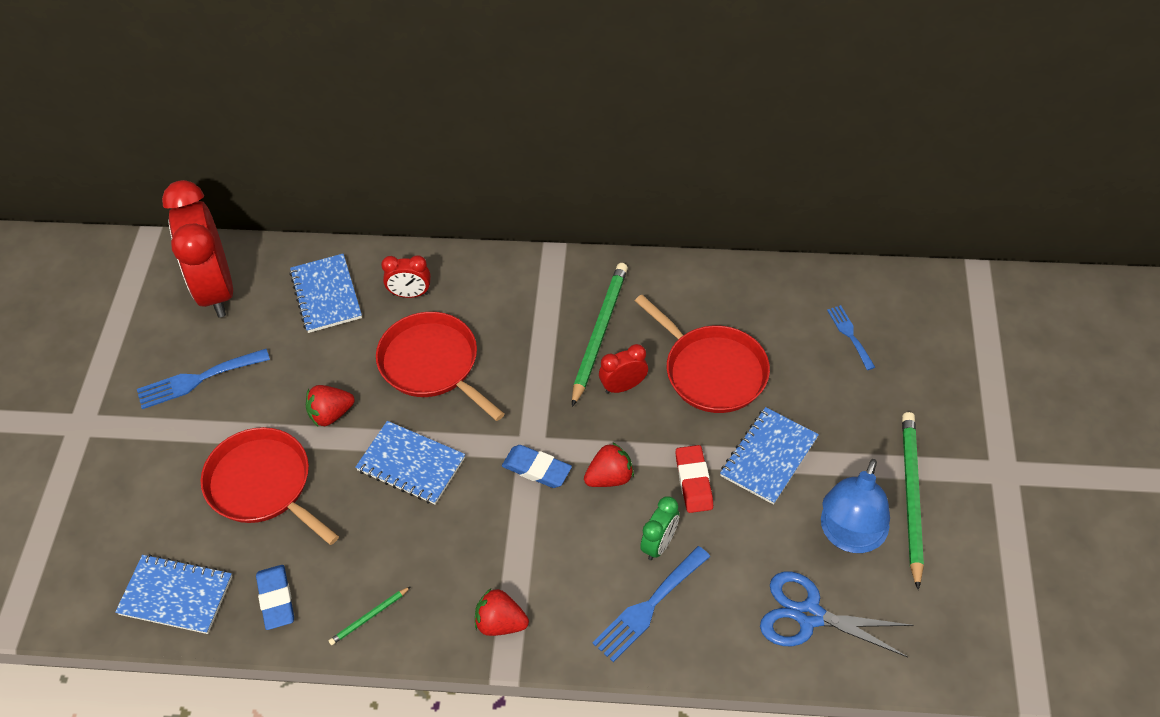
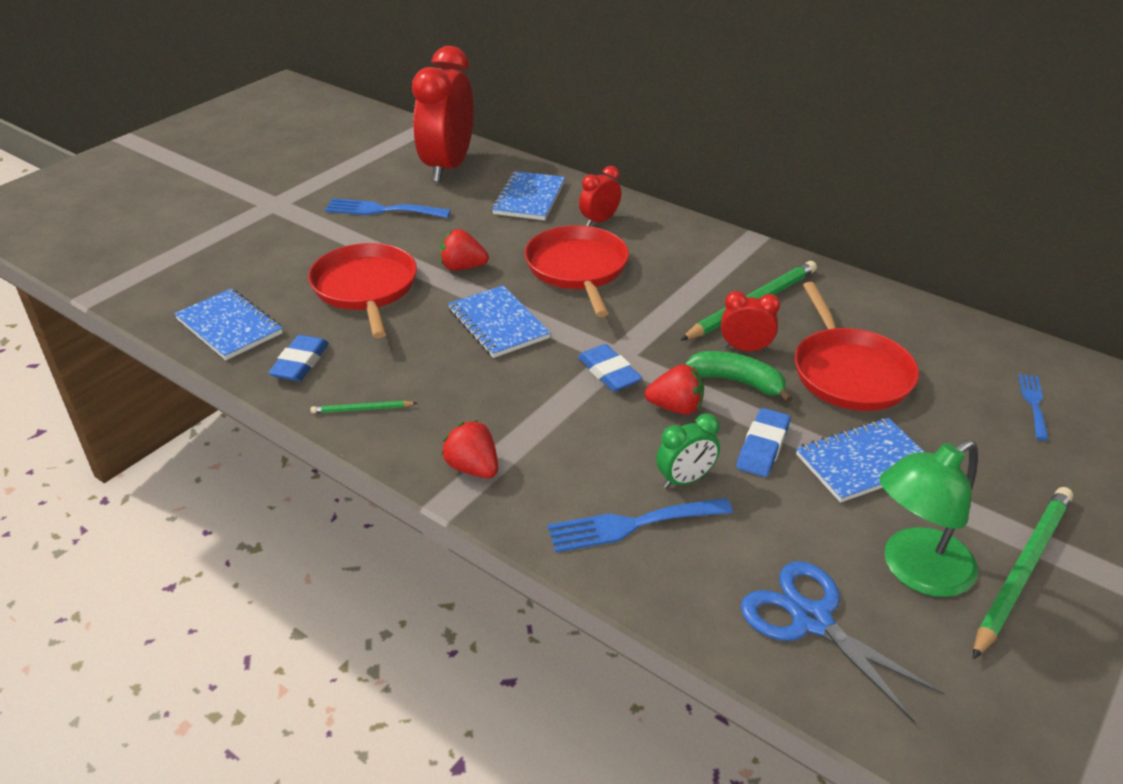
camera: 30 degrees right, 15 degrees down
(410, 294) = (599, 221): red clock -> red clock turned 105 degrees clockwise
(638, 425) = (737, 382): none -> green banana
(693, 481) = (762, 447): red eraser -> blue eraser
(849, 536) = (915, 571): blue lamp -> green lamp

